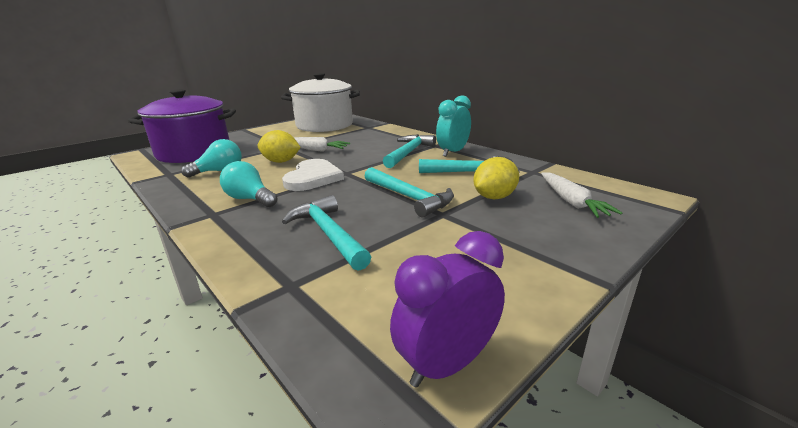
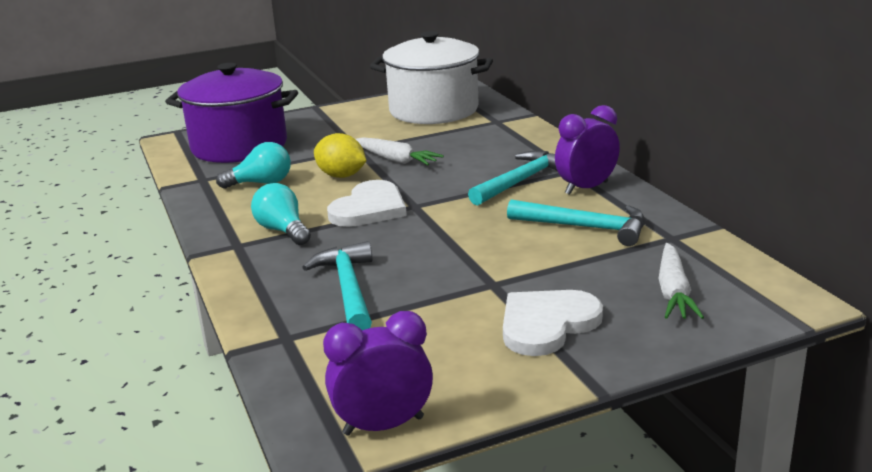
camera: 20 degrees right, 0 degrees up
(409, 197) = (470, 255): turquoise hammer -> none
(453, 152) = (586, 188): turquoise clock -> purple clock
(494, 197) = (577, 270): yellow lemon -> none
(509, 236) = (547, 324): none -> white heart

